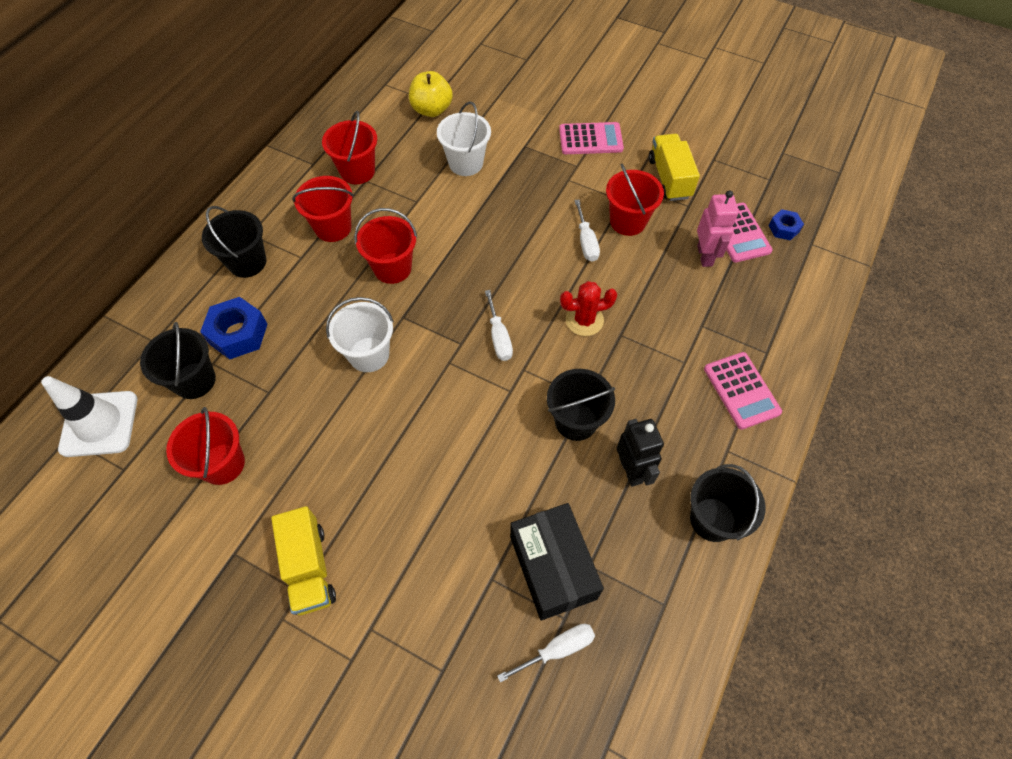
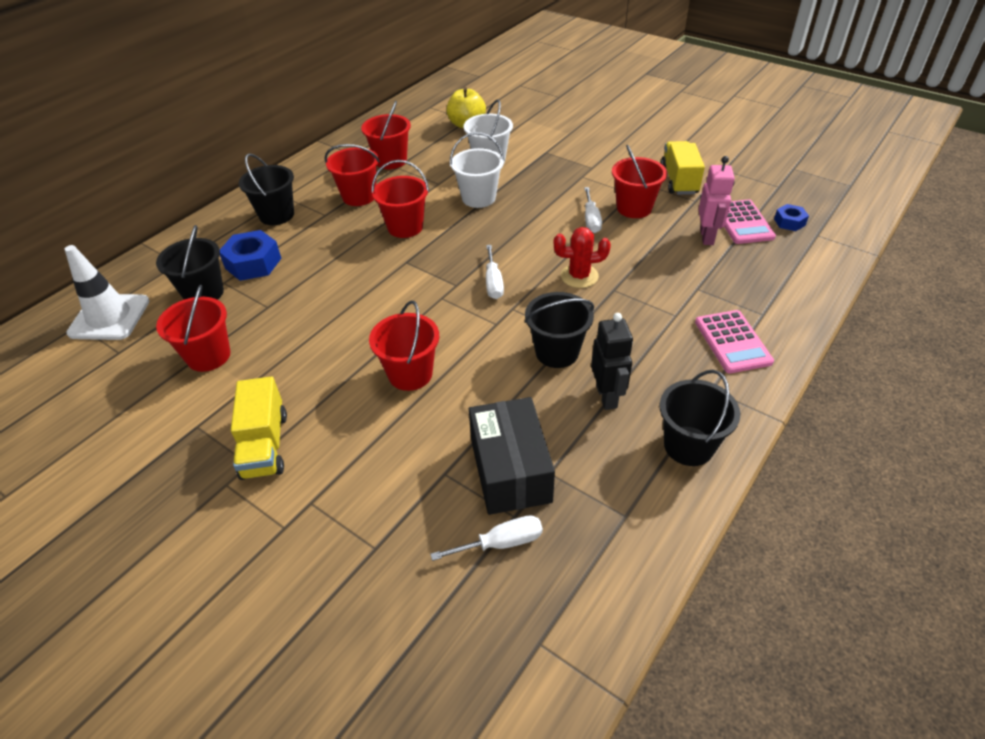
camera: 10 degrees right, 15 degrees down
(369, 354) = (367, 286): white bucket -> white bucket (478, 198)
(436, 464) = (410, 374): none -> red bucket
(590, 139) = (608, 150): pink calculator -> none

